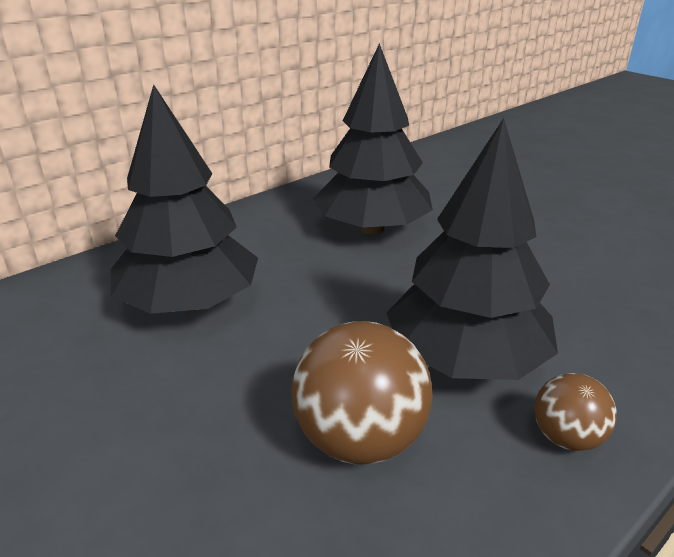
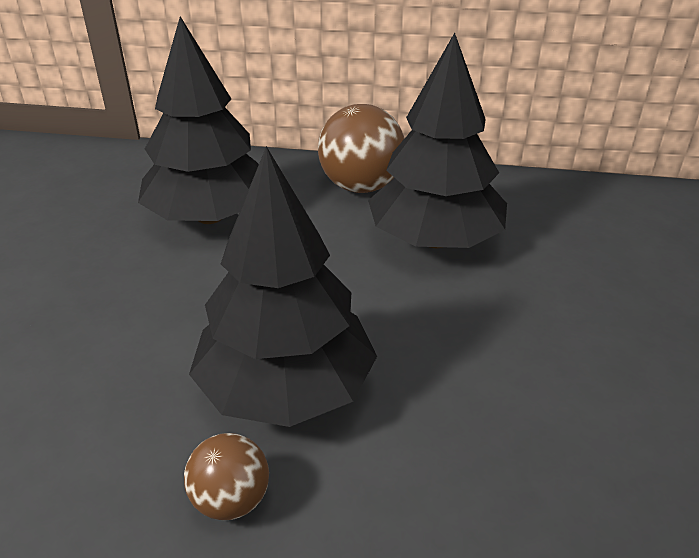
camera: 50 degrees right, 5 degrees up
(360, 439) = (128, 375): brown ball -> brown ball (361, 187)

